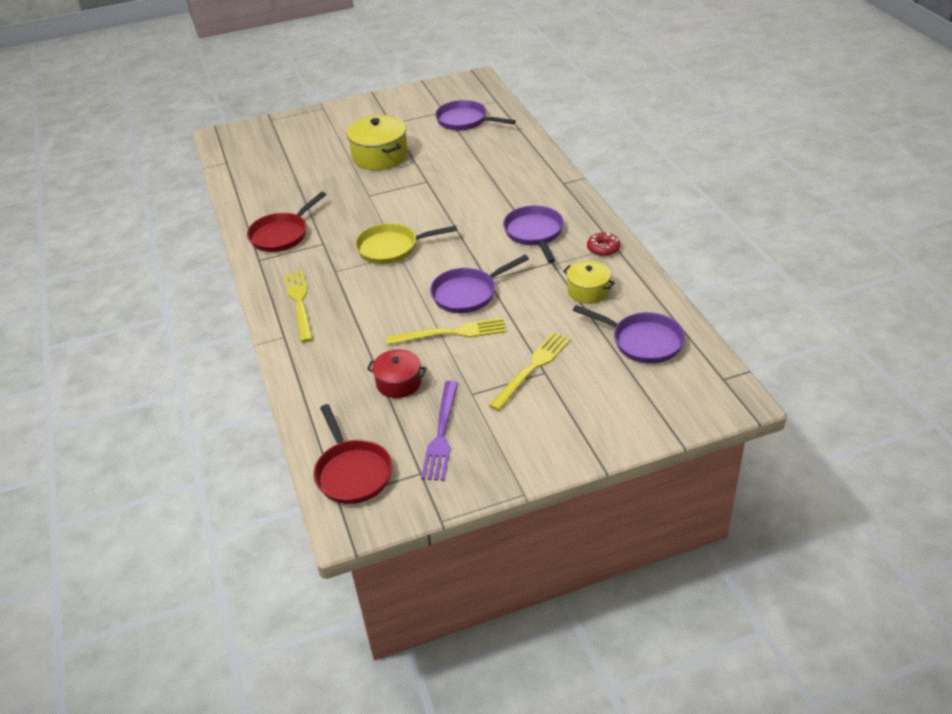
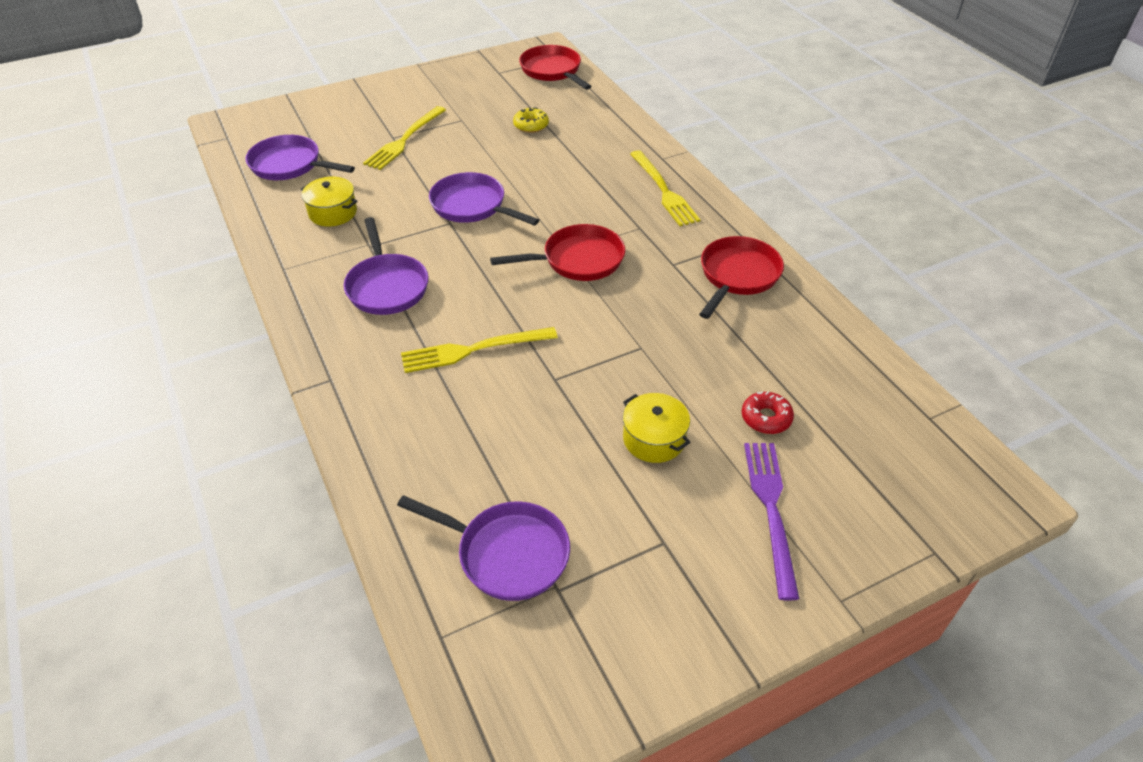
camera: 170 degrees right, 5 degrees up
(380, 156) = (654, 439): yellow pot -> yellow pot, size x0.61
(391, 248) = (578, 260): yellow pan -> red pan
(398, 383) = (531, 125): red pot -> yellow donut
(441, 434) = (485, 94): purple fork -> purple fork (771, 510)
(451, 333) = (486, 166): yellow fork -> yellow fork (473, 350)
(468, 293) = (472, 206): purple pan -> purple pan turned 105 degrees counterclockwise
(603, 248) = (300, 266): red donut -> red donut (766, 418)

